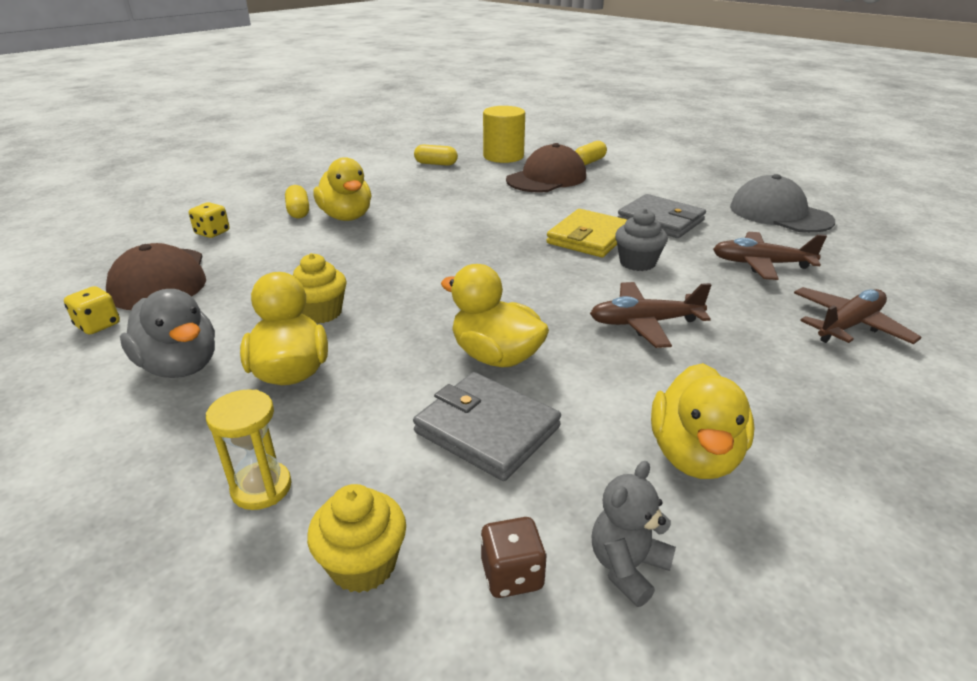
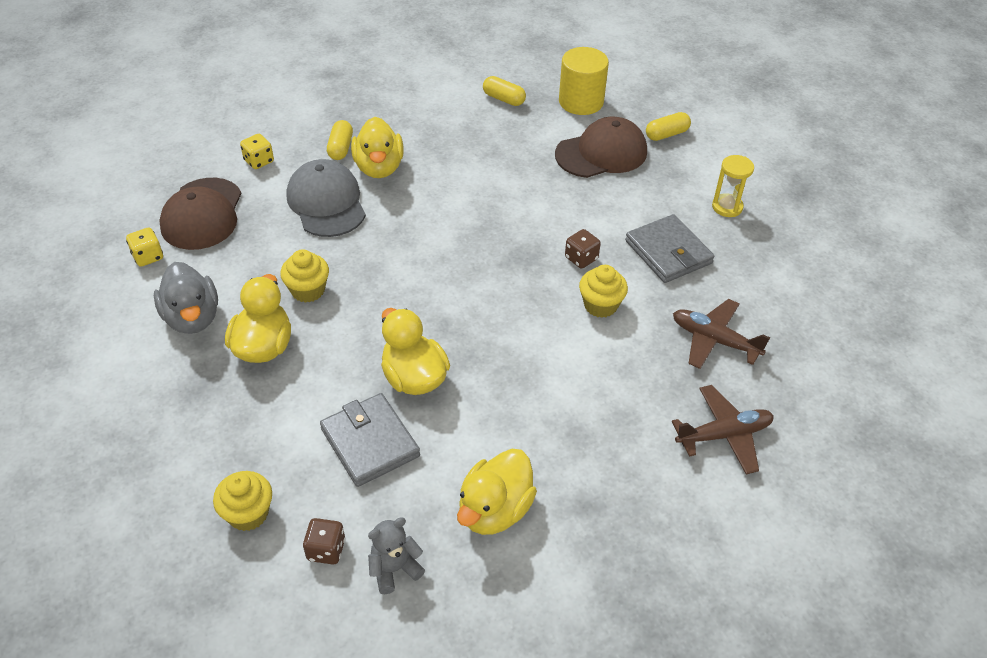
camera: 20 degrees right, 15 degrees up
(261, 488) = (211, 441): yellow hourglass -> yellow hourglass (727, 207)
(589, 237) = (581, 258): yellow wallet -> brown dice
(637, 263) = (600, 305): grey cupcake -> yellow cupcake
(644, 323) = (552, 379): brown plane -> none
(779, 214) = (800, 275): grey cap -> grey cap (326, 202)

